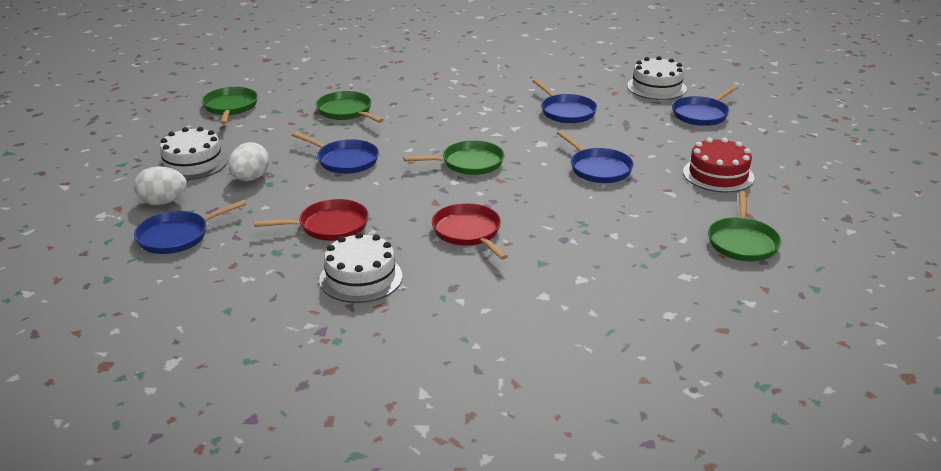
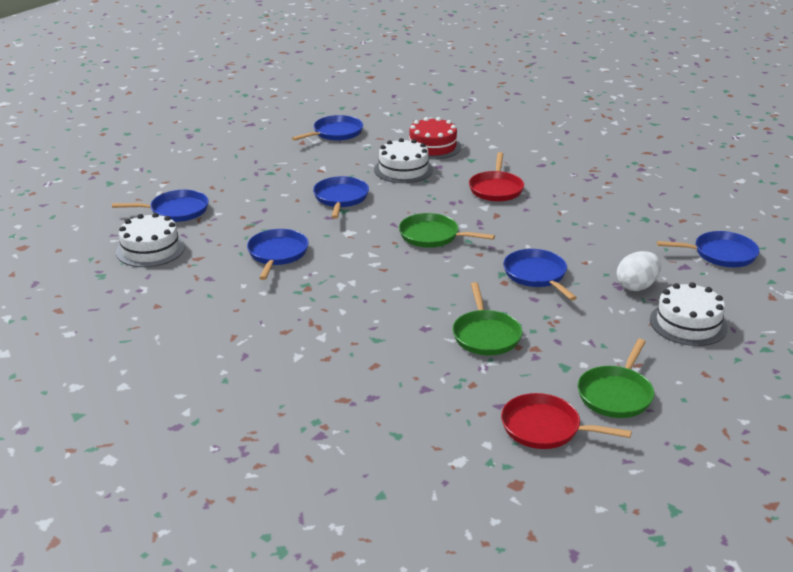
camera: 145 degrees left, 0 degrees up
(163, 202) = (727, 289): white egg -> none
(330, 226) = (593, 224): red pan -> red pan (544, 428)
(361, 278) = (596, 186): white cake -> white cake (403, 169)
(718, 175) = (268, 167): red cake -> red cake (432, 147)
(742, 242) = (335, 133): green pan -> blue pan

